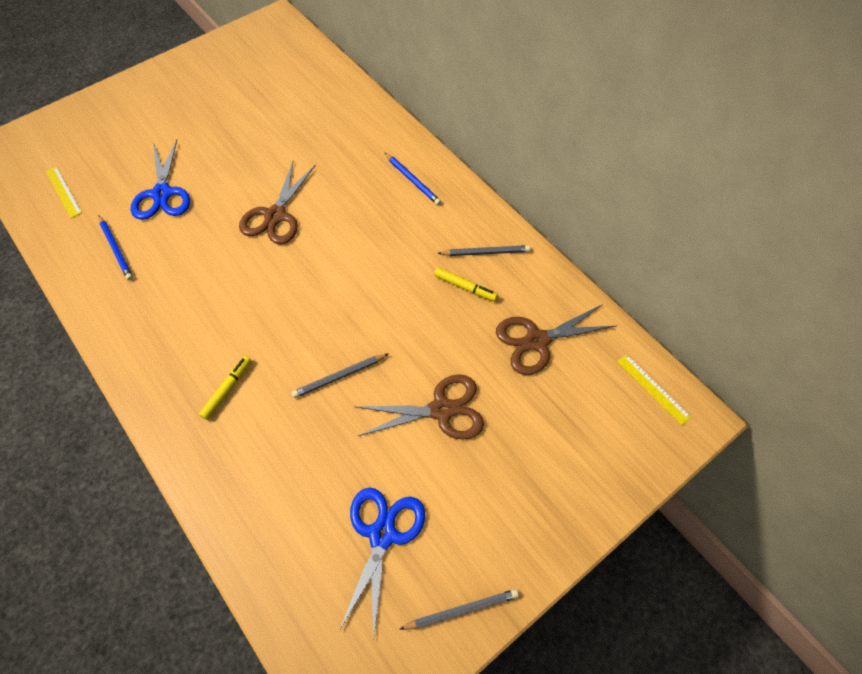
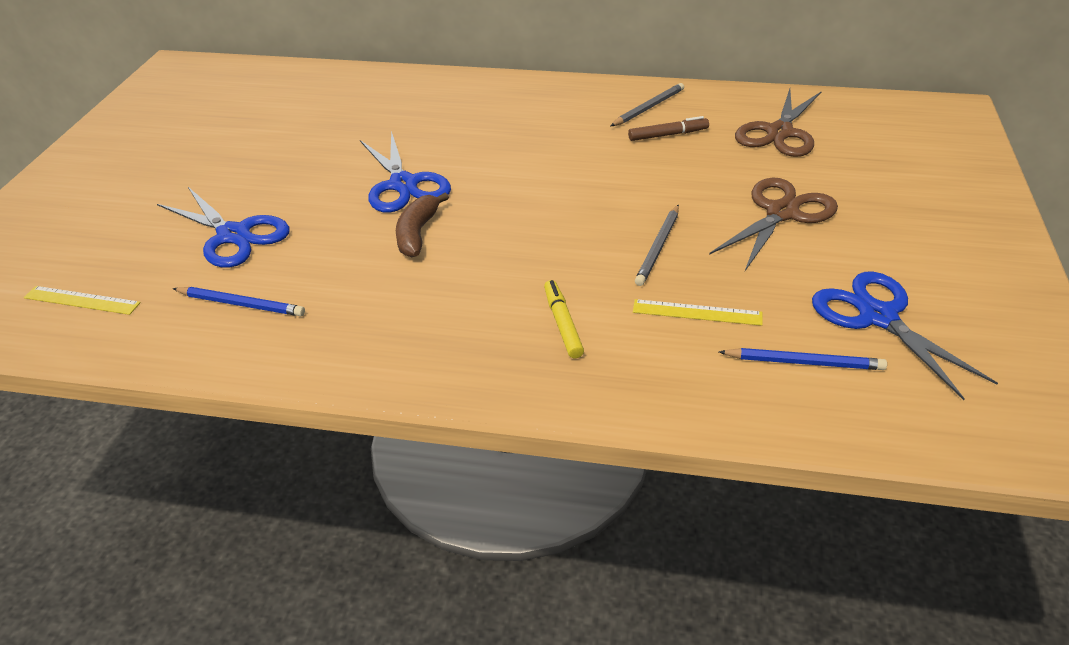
camera: 40 degrees left, 20 degrees down
(239, 262) = (417, 233): none -> brown banana
(275, 216) = (403, 184): brown scissors -> blue scissors
(412, 180) = (506, 99): blue pencil -> blue pencil (804, 362)
(461, 609) = (1017, 314): grey pencil -> none
(465, 287) = (668, 135): yellow marker -> brown marker
(653, 389) = (903, 111): yellow ruler -> yellow ruler (697, 312)

